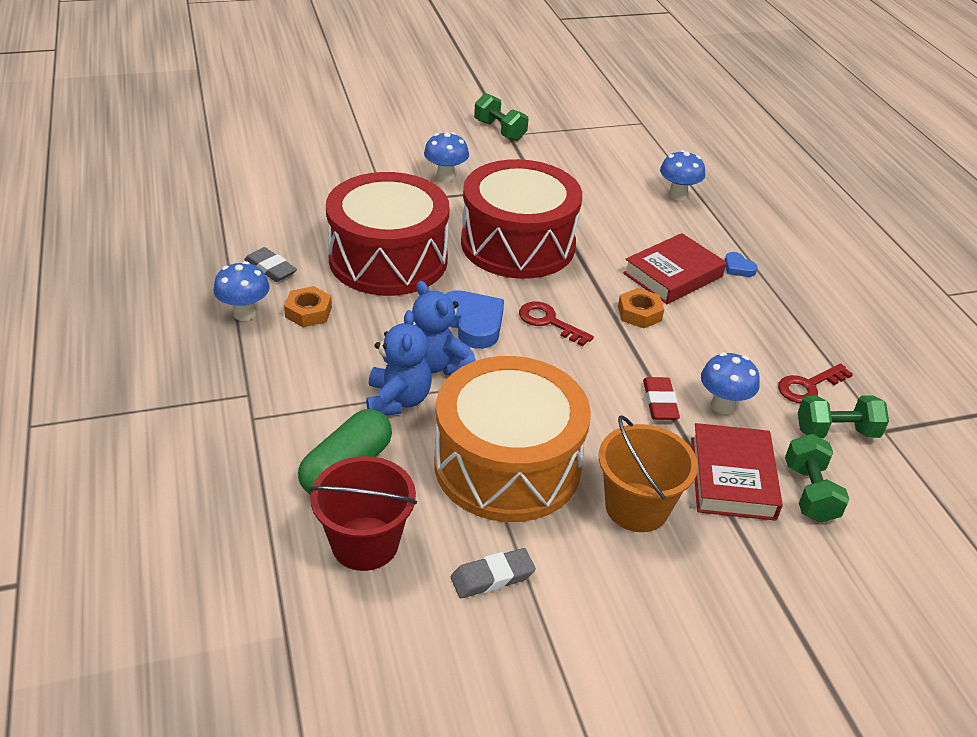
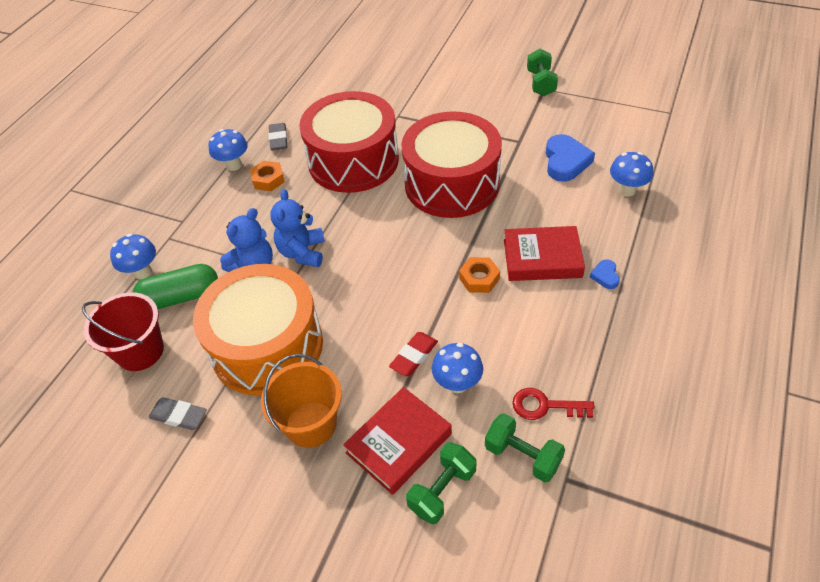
camera: 45 degrees right, 10 degrees up
(445, 177) = (459, 109): blue mushroom -> blue mushroom (142, 272)
(472, 323) = (355, 232): blue heart -> blue heart (565, 162)
(549, 322) = (406, 255): red key -> none

